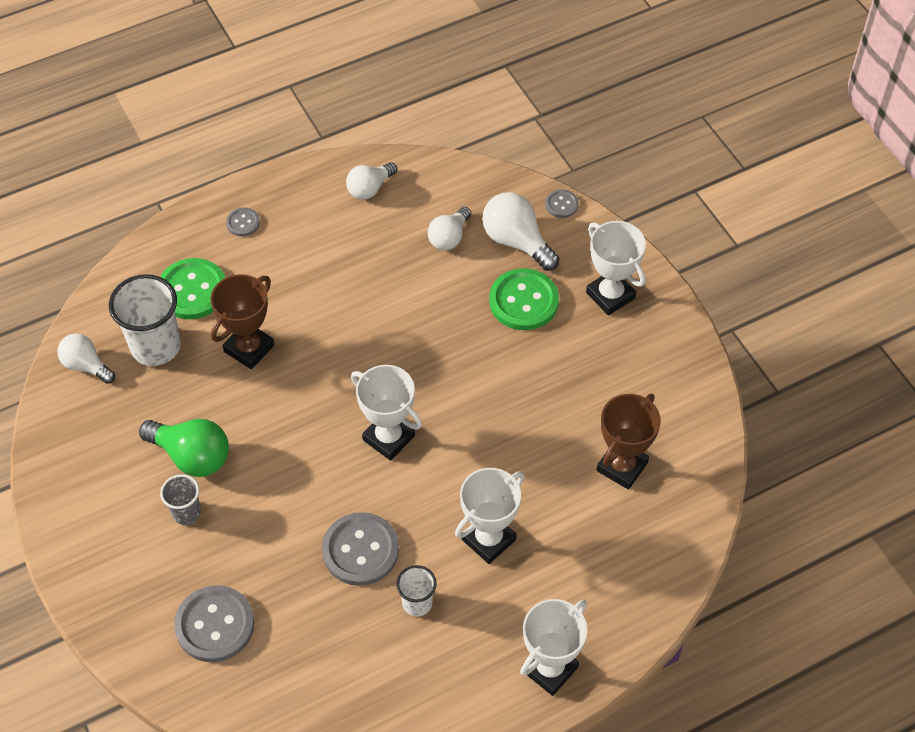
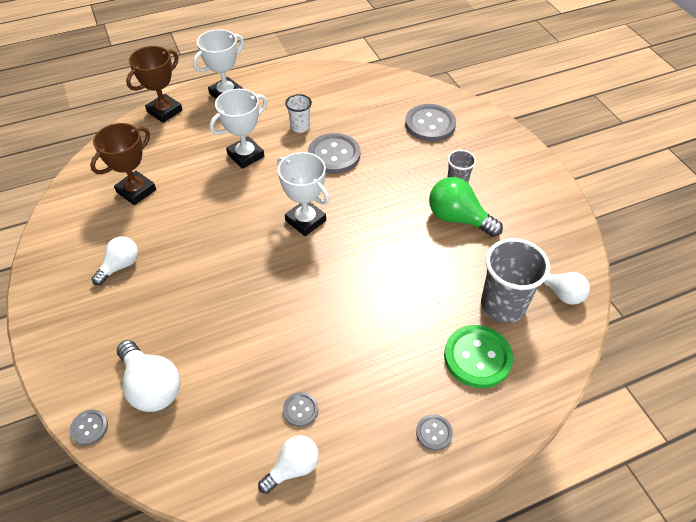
camera: 175 degrees left, 5 degrees down
(155, 347) = (502, 305): white cup -> grey cup
(249, 348) = (419, 298): brown trophy -> brown trophy (165, 111)
(368, 232) = (300, 410): none -> grey button
(449, 237) = (218, 397): white light bulb -> white light bulb (120, 266)
(523, 301) = (166, 323): green button -> none
(610, 295) = (84, 322): white trophy -> none

